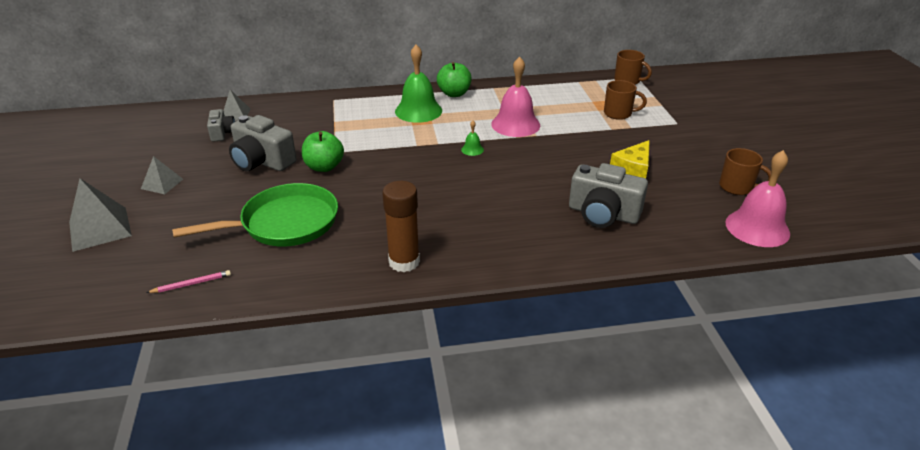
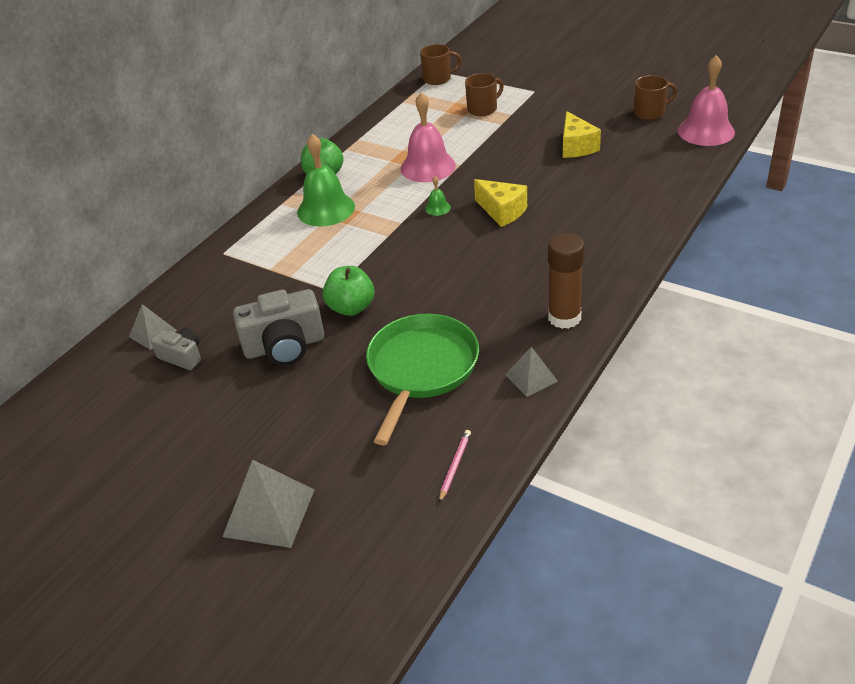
camera: 45 degrees left, 5 degrees up
(162, 184) = (233, 436): grey pyramid -> grey pyramid (531, 378)
(502, 177) = (502, 211): none -> yellow cheese
(603, 214) = (614, 187): grey camera -> none

